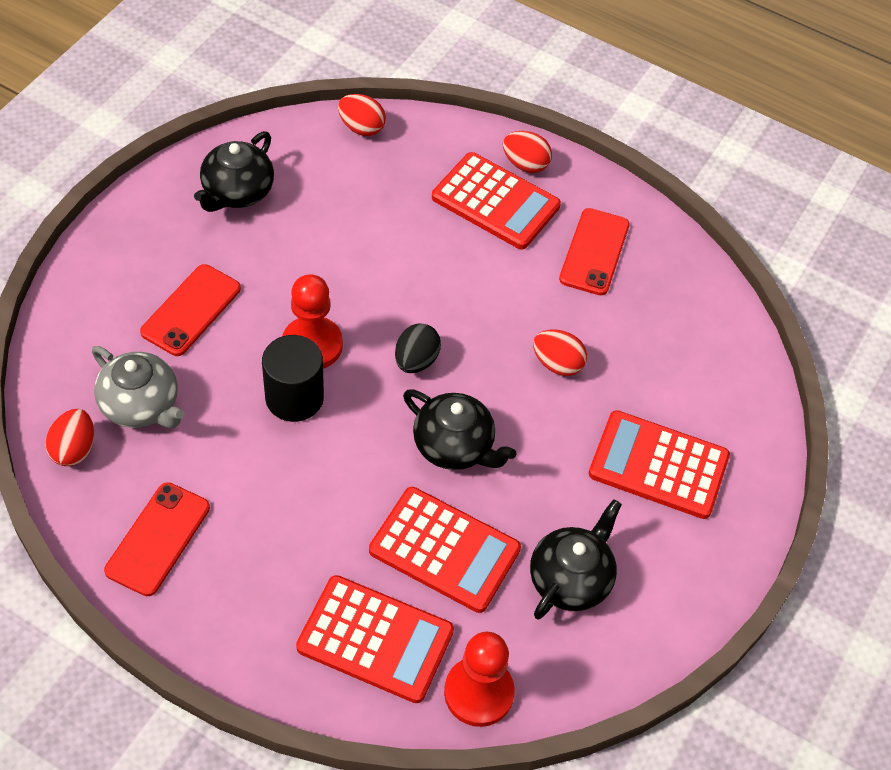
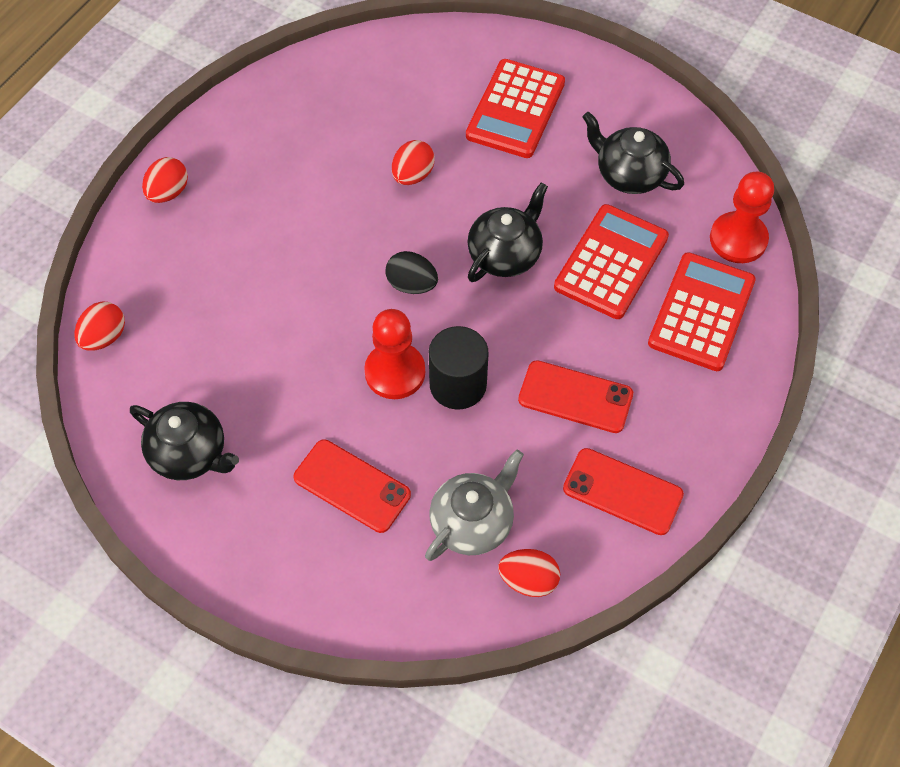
camera: 85 degrees left, 5 degrees up
(495, 202) = (217, 218): red calculator -> none
(594, 252) = (283, 142): red phone -> red phone (575, 397)

